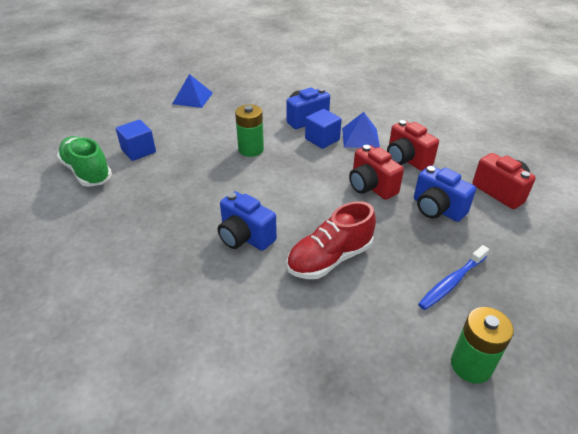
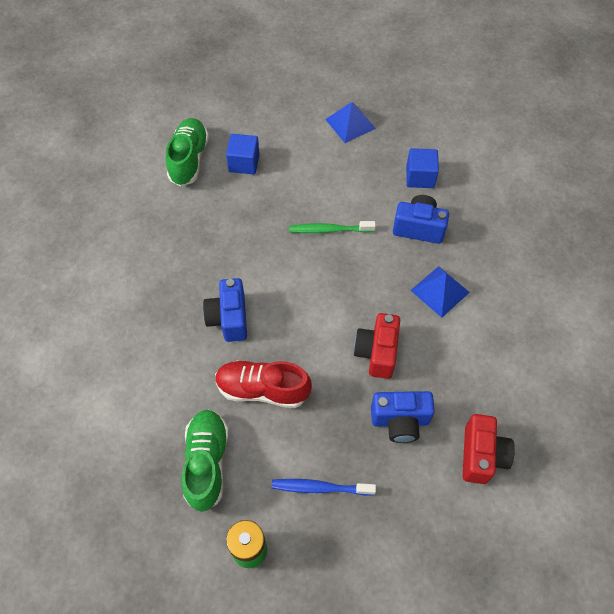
camera: 45 degrees right, 20 degrees up
(251, 149) = (329, 230): green battery -> green toothbrush
(322, 139) = (402, 266): blue cube -> blue cube (420, 177)
(357, 338) = (207, 463): none -> green shoe
(406, 159) = (447, 350): red camera -> none
(437, 209) = (400, 421): blue camera -> blue camera turned 90 degrees counterclockwise

